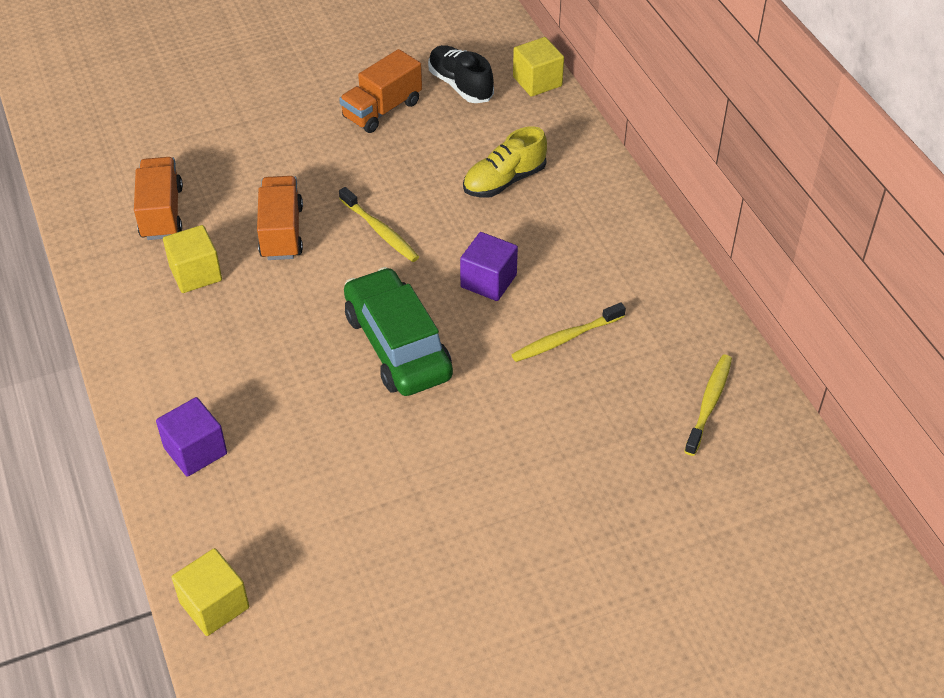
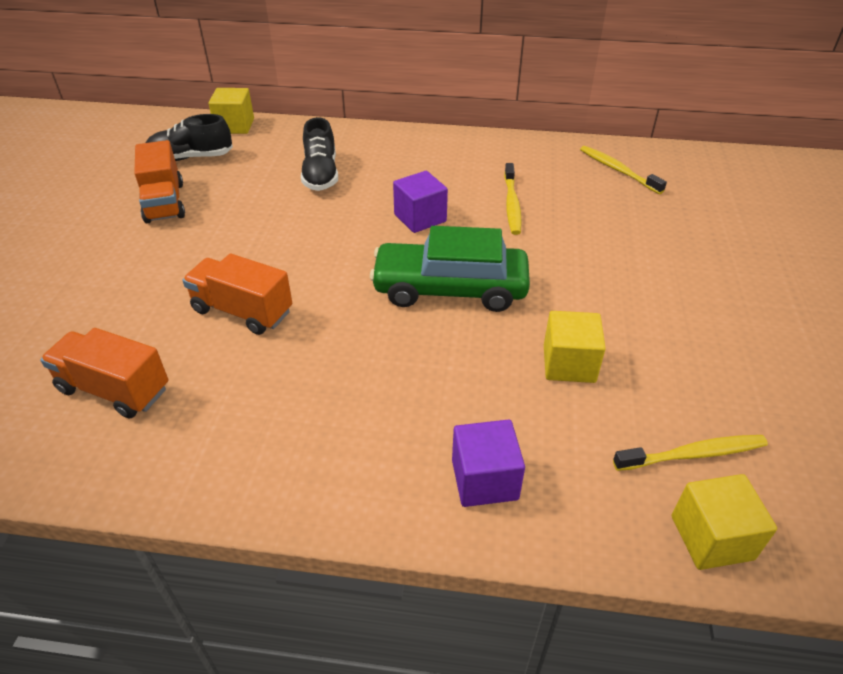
camera: 60 degrees left, 5 degrees down
(196, 273) = (232, 392): yellow cube -> yellow cube (569, 364)
(380, 231) = (306, 252): yellow toothbrush -> yellow toothbrush (693, 454)
(504, 181) = (321, 174): yellow shoe -> black shoe

